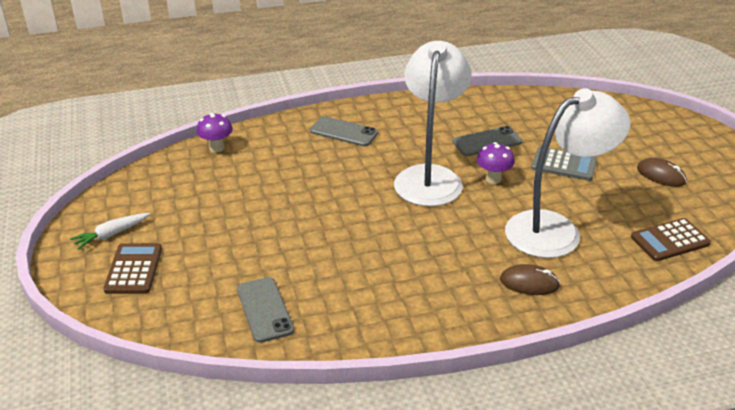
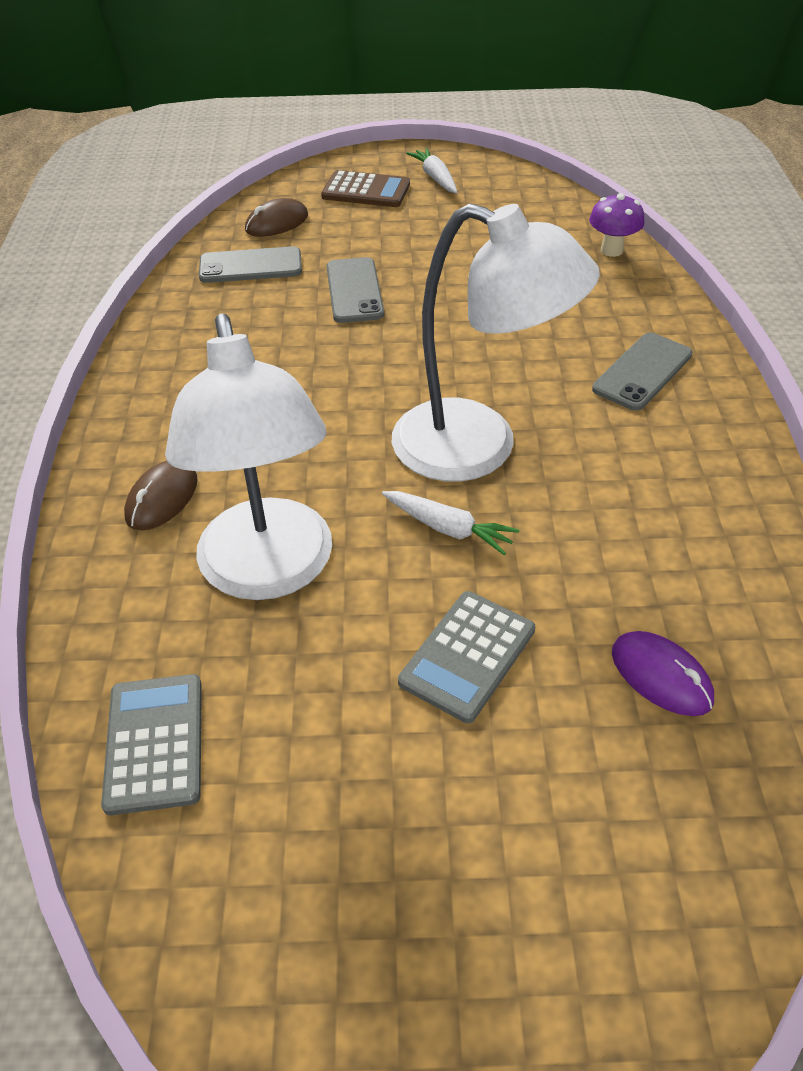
camera: 105 degrees right, 10 degrees up
(487, 142) = (580, 553): grey phone -> grey phone (354, 291)
(493, 179) = (448, 528): purple mushroom -> white carrot
(541, 120) = (661, 676): none -> purple mouse
(661, 175) = (374, 840): brown mouse -> brown mouse (277, 223)
(670, 240) = (154, 743): brown calculator -> grey calculator

